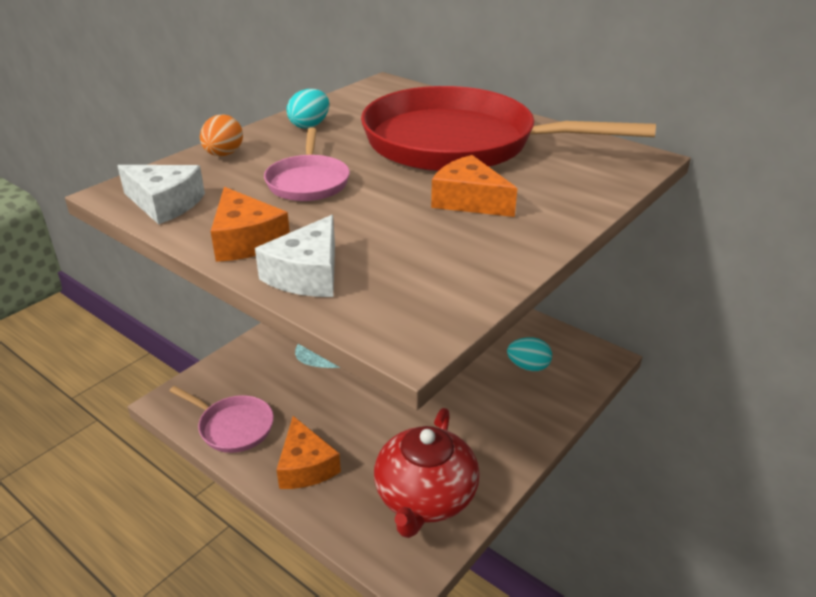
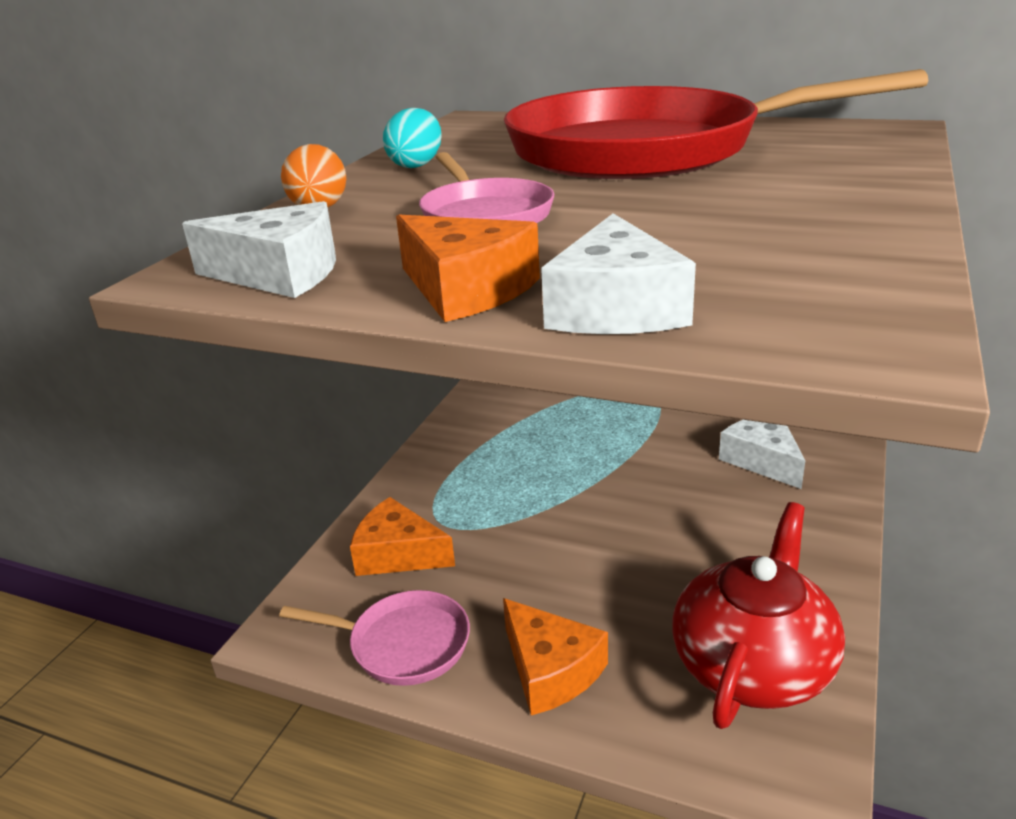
camera: 15 degrees left, 5 degrees down
(425, 497) = (753, 664): red teapot -> red teapot turned 150 degrees counterclockwise
(469, 201) = (740, 195): orange cheese -> orange cheese (398, 554)
(528, 367) = (762, 460): turquoise egg -> white cheese

